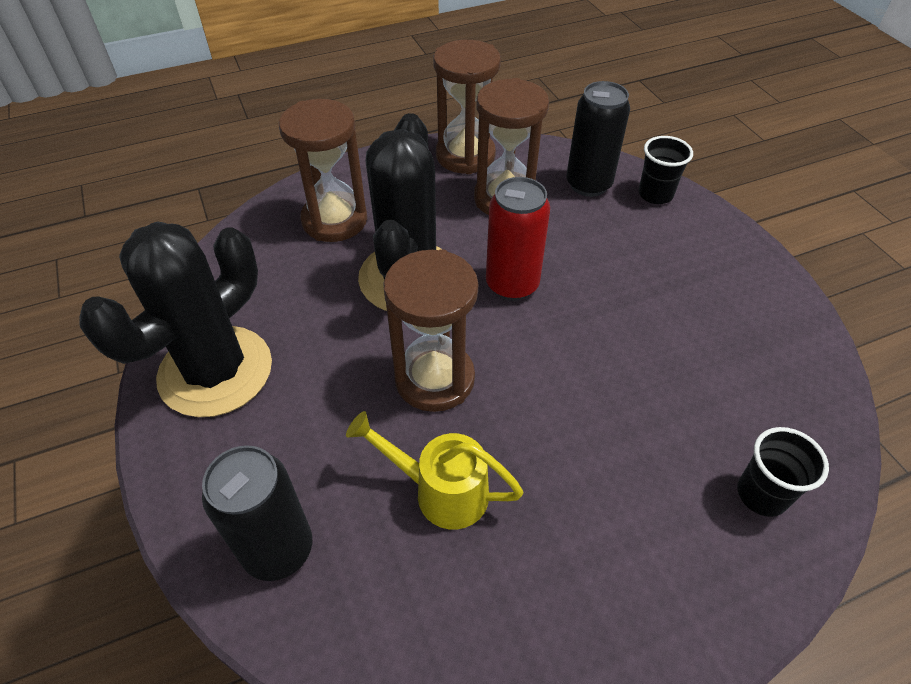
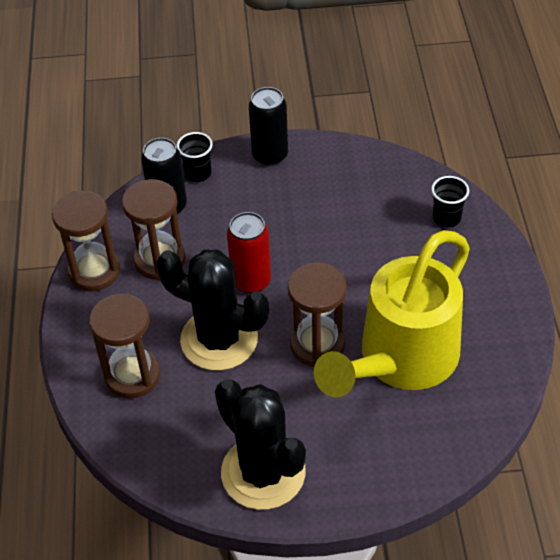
camera: 70 degrees left, 0 degrees up
(278, 549) = (414, 449): black can -> black can (270, 156)
(441, 491) = (401, 360): yellow watering can -> yellow watering can, size x2.24

